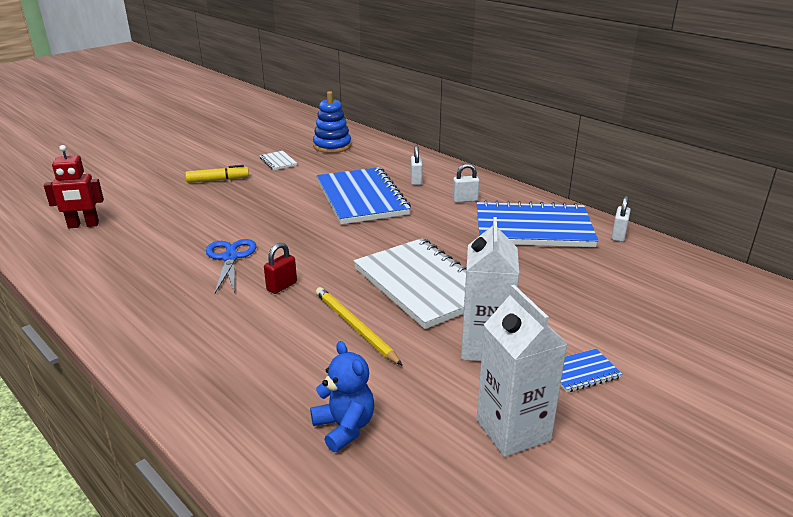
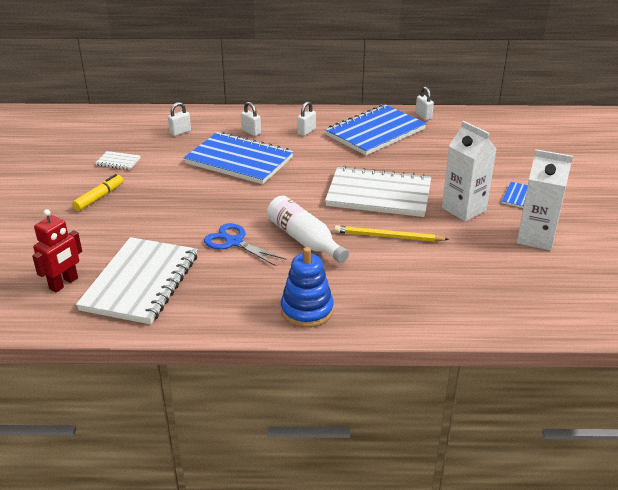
camera: 45 degrees left, 5 degrees up
(118, 251) = (140, 282): none -> white notebook
(282, 286) = (304, 239): red padlock -> white bottle
(332, 146) = (136, 131): blue stacking toy -> blue stacking toy (307, 310)
(344, 427) = (473, 282): blue teddy bear -> none
(361, 159) = (180, 132): none -> white padlock

